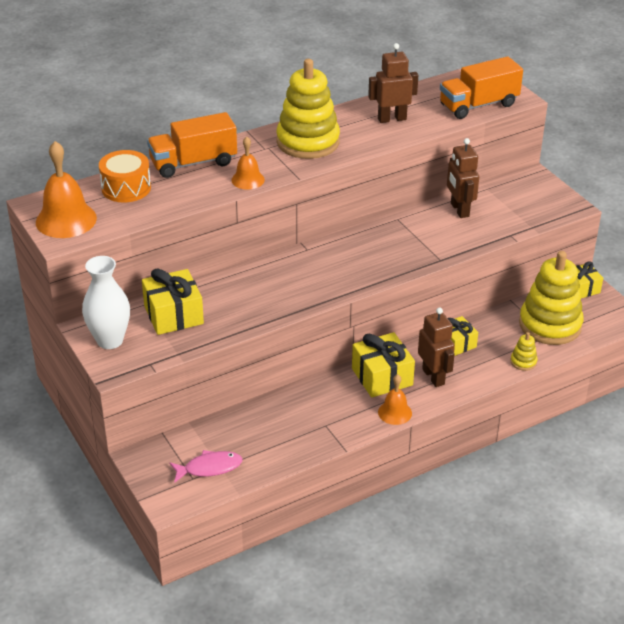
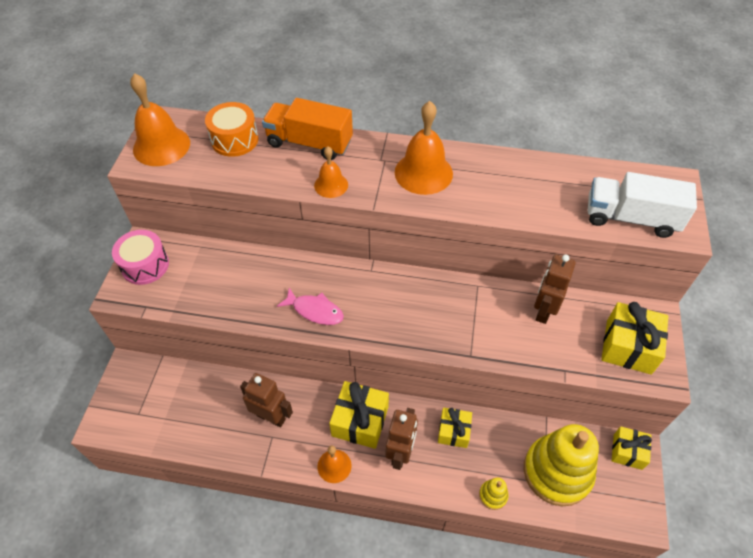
camera: 40 degrees right, 15 degrees up
(110, 340) = (145, 265): white vase -> pink drum
(173, 315) = (209, 270): yellow gift -> yellow gift (628, 346)
(209, 468) = (157, 413): pink fish -> pink fish (315, 311)
(308, 142) = (423, 173): yellow stacking toy -> orange bell
(392, 119) = (526, 188): brown robot -> brown robot (271, 417)
(478, 105) = (630, 218): orange truck -> white truck

